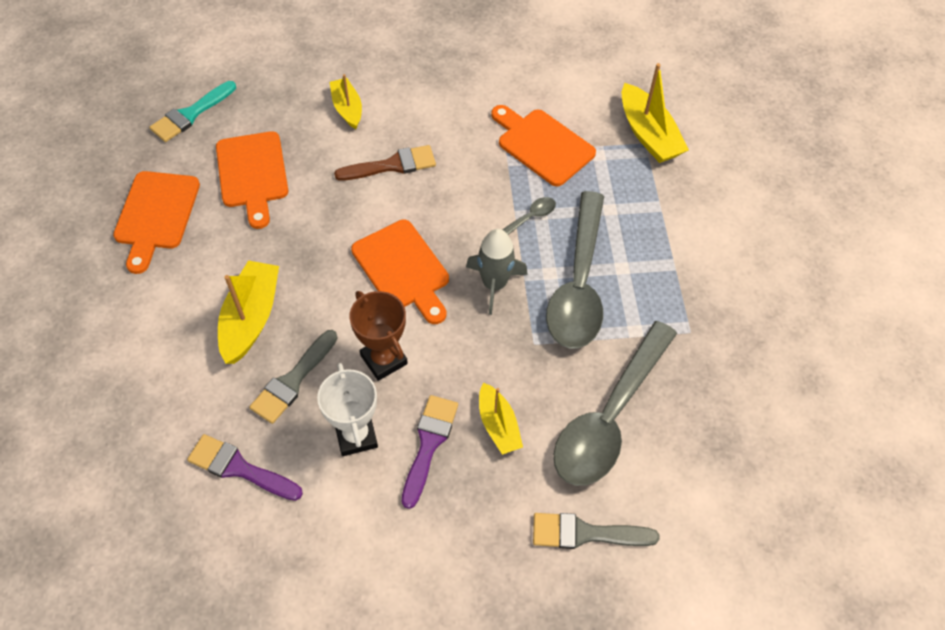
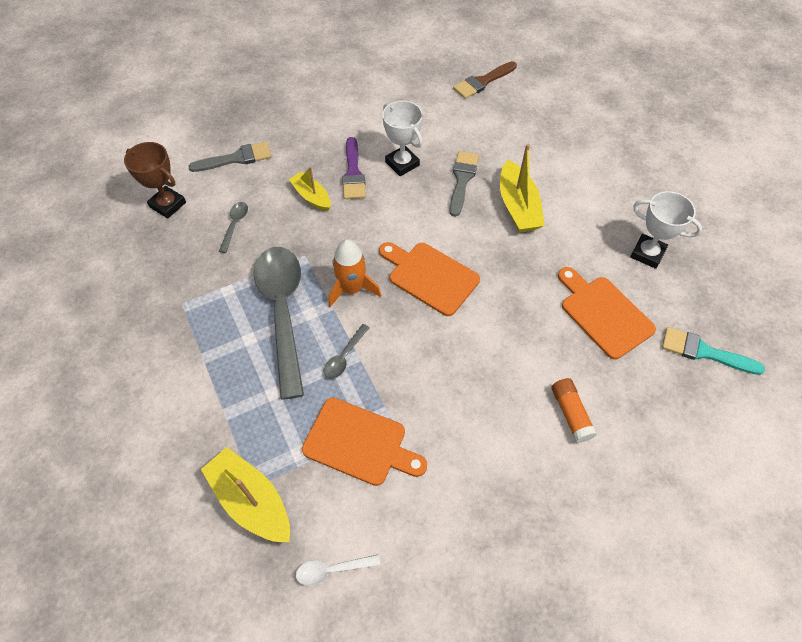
camera: 160 degrees right, 0 degrees up
(156, 215) = (647, 253): orange cutting board -> white trophy
(191, 114) = (704, 352): turquoise brush -> turquoise brush turned 90 degrees counterclockwise
(239, 468) = (462, 128): purple brush -> none
(347, 108) = (570, 413): yellow boat -> orange glue stick
(384, 359) = (409, 210): brown trophy -> brown trophy (168, 205)
(392, 165) = (491, 366): brown brush -> brown brush (482, 82)
(494, 284) = (352, 289): grey rocket -> orange rocket
(594, 74) = (332, 570): none -> white spoon
(610, 416) = (235, 225): grey spoon -> grey spoon, size x0.40

